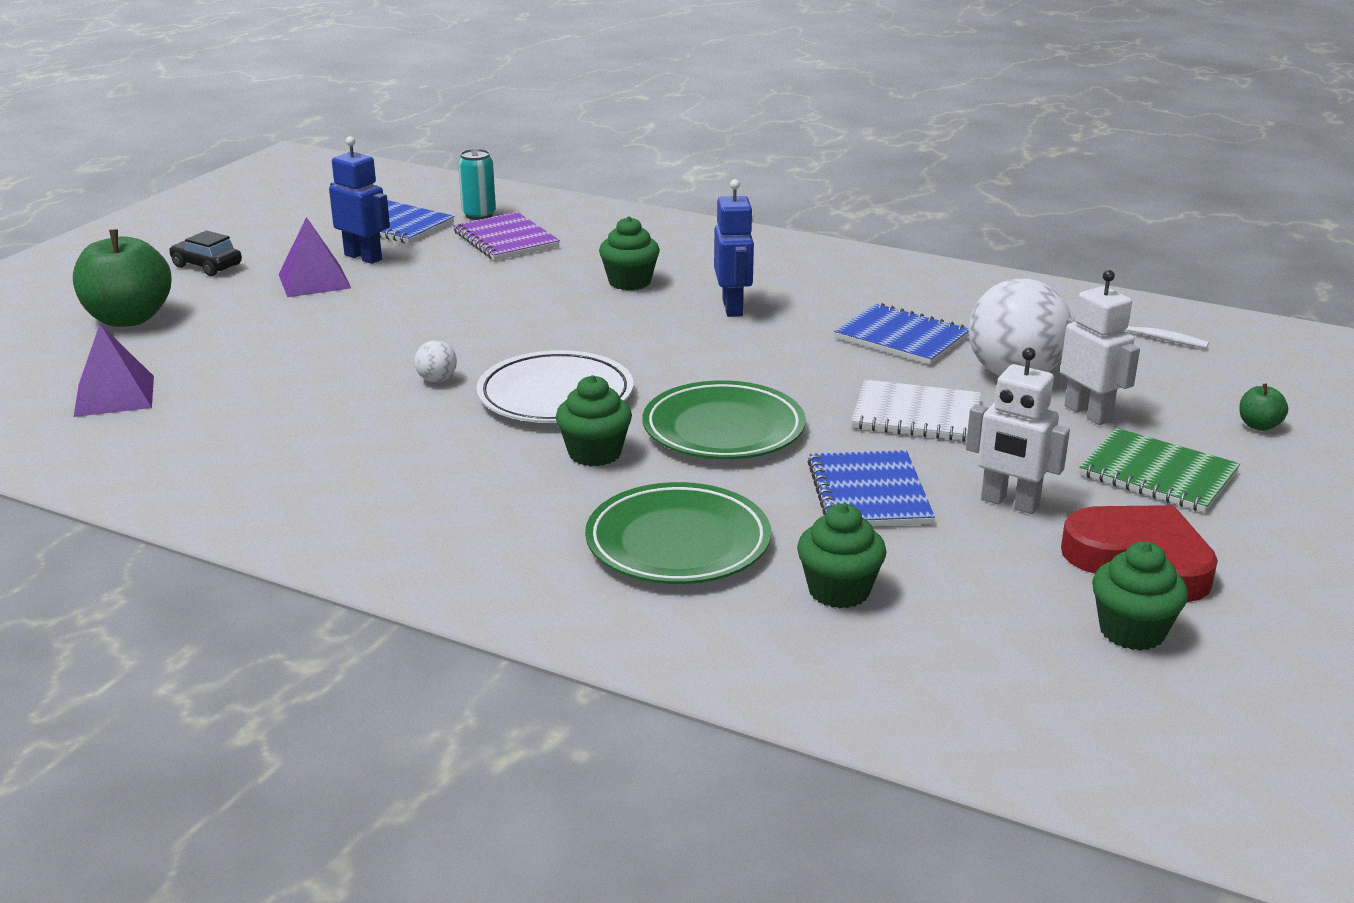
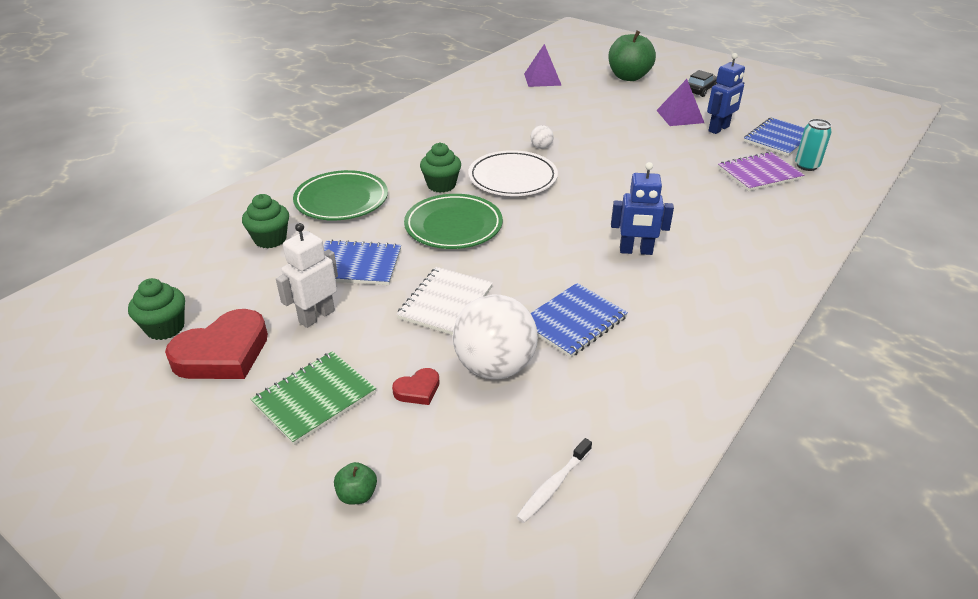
camera: 100 degrees right, 10 degrees up
(629, 282) = (683, 214): green cupcake -> none
(1088, 413) = (418, 390): white robot -> red heart

